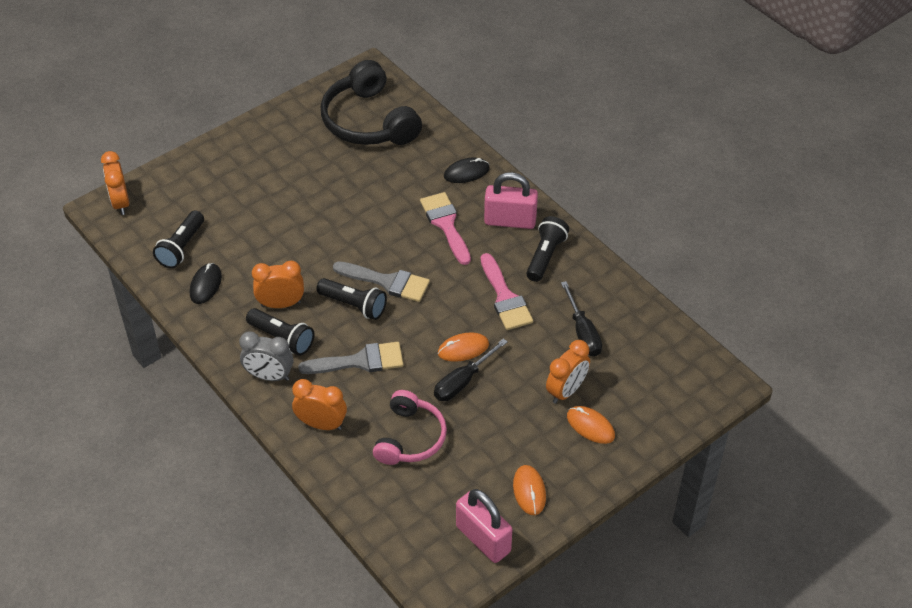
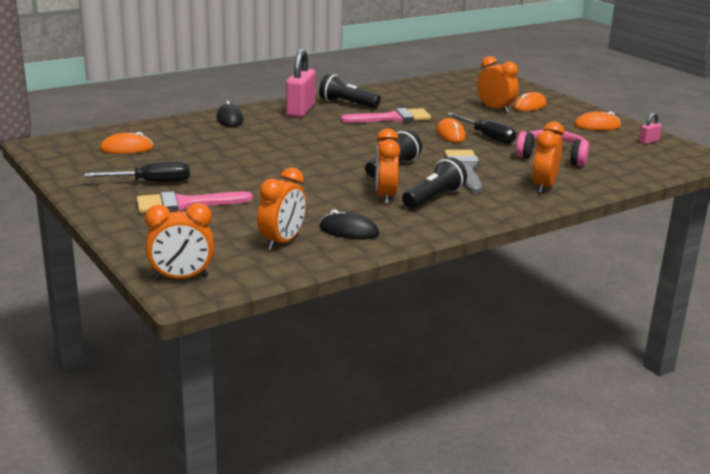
camera: 85 degrees left, 25 degrees down
(181, 247) = (282, 242): black flashlight -> orange clock
(269, 376) = (485, 205): grey clock -> none
(369, 121) = (126, 148): black headphones -> orange mouse
(387, 282) = (364, 154): grey brush -> none
(446, 224) = (295, 130): pink brush -> pink brush (185, 204)
(483, 539) = (648, 141): pink padlock -> pink padlock, size x0.45
(583, 332) = (434, 100): black screwdriver -> black screwdriver (152, 182)

